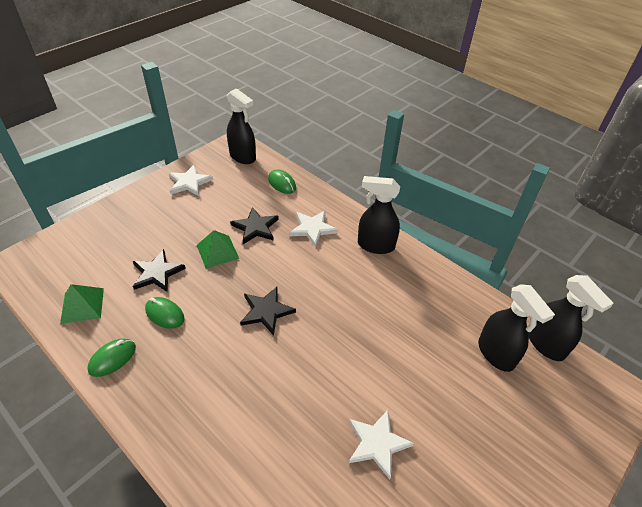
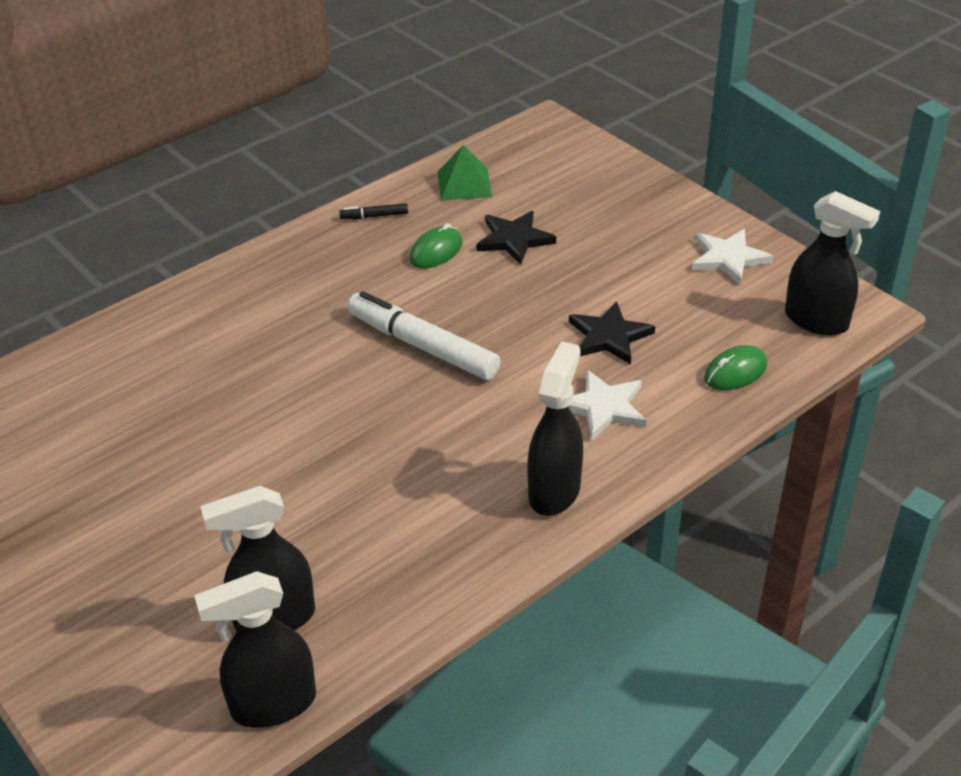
camera: 100 degrees right, 5 degrees down
(112, 358) = (374, 216): green mouse -> black marker
(217, 251) = (553, 295): green pyramid -> none
(243, 157) = (816, 321): black spray bottle -> black spray bottle turned 105 degrees counterclockwise
(266, 311) = (422, 346): black star -> white marker
(377, 443) = (178, 444): white star -> none

